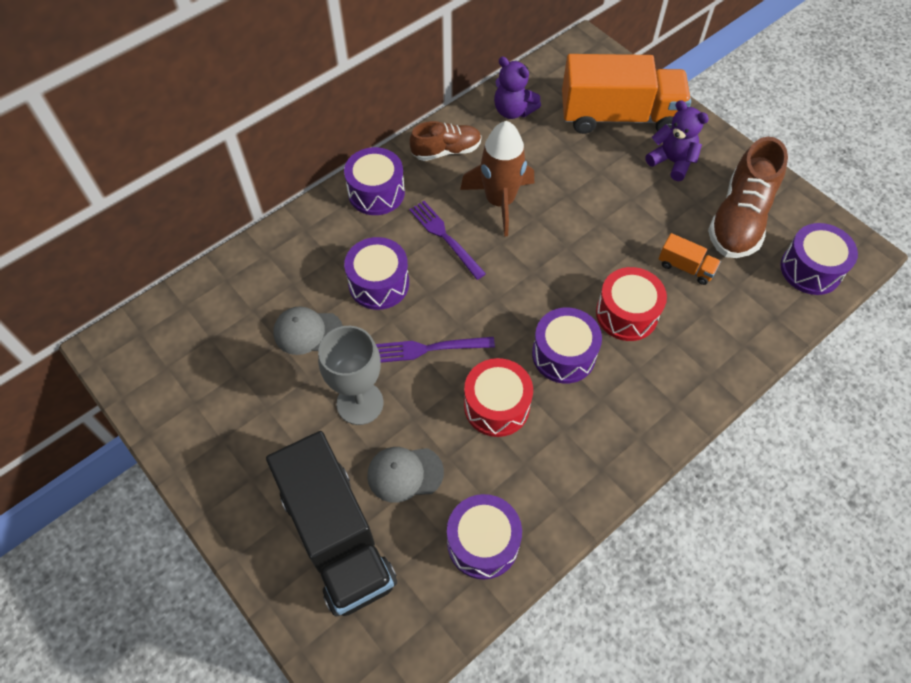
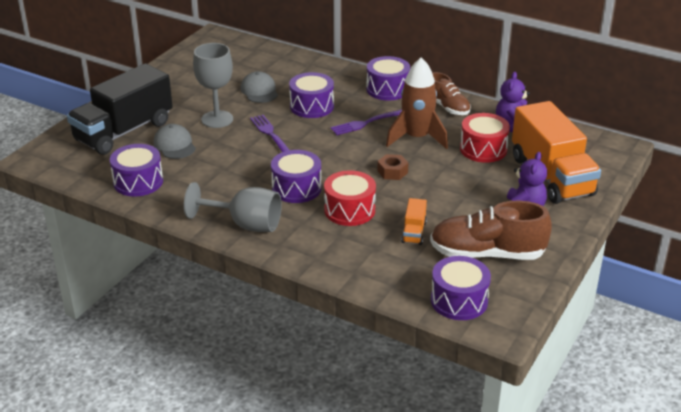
camera: 70 degrees right, 25 degrees down
(445, 237) = (367, 122): purple fork -> purple fork turned 150 degrees counterclockwise
(496, 406) = (240, 169): red drum -> red drum (483, 149)
(562, 248) = (392, 172): none -> brown nut
(624, 432) = (245, 224): none -> grey goblet

